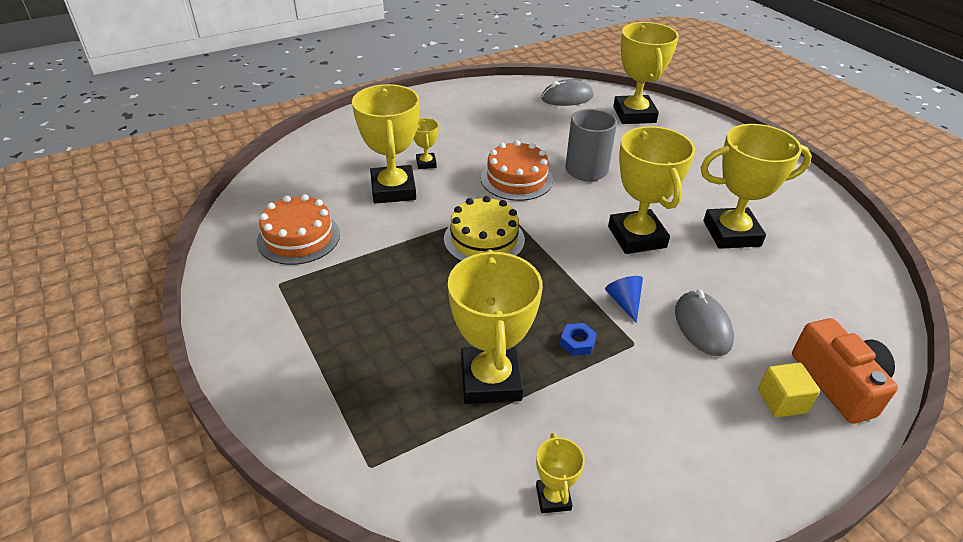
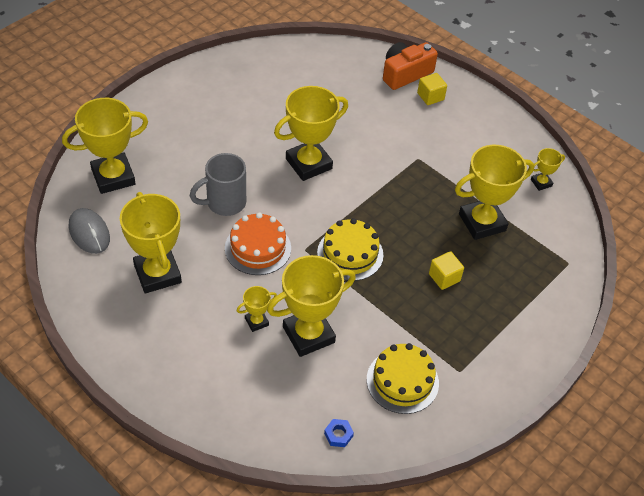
camera: 110 degrees left, 10 degrees up
(299, 237) = (402, 381): orange cake -> yellow cake
(413, 309) = (444, 277): none -> yellow cube
(577, 342) = (431, 185): blue nut -> blue nut (338, 435)
(624, 302) = (383, 166): blue cone -> none
(702, 326) = (387, 128): grey mouse -> none
(731, 233) = (282, 113): yellow trophy -> yellow trophy (157, 274)

